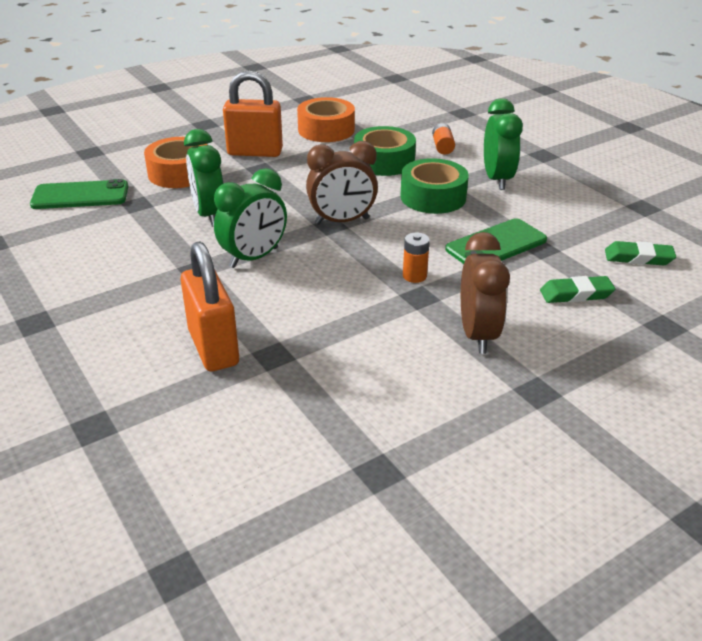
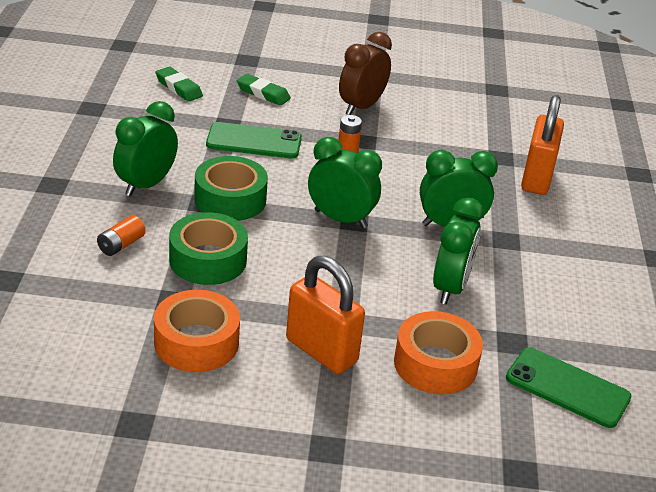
camera: 145 degrees left, 0 degrees up
(342, 221) = (340, 219): brown clock -> green clock

